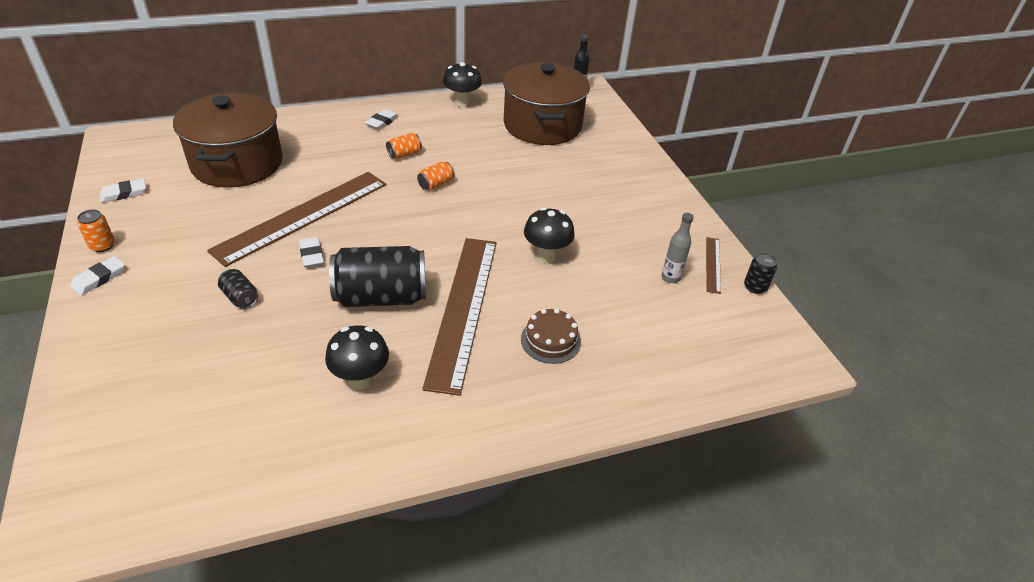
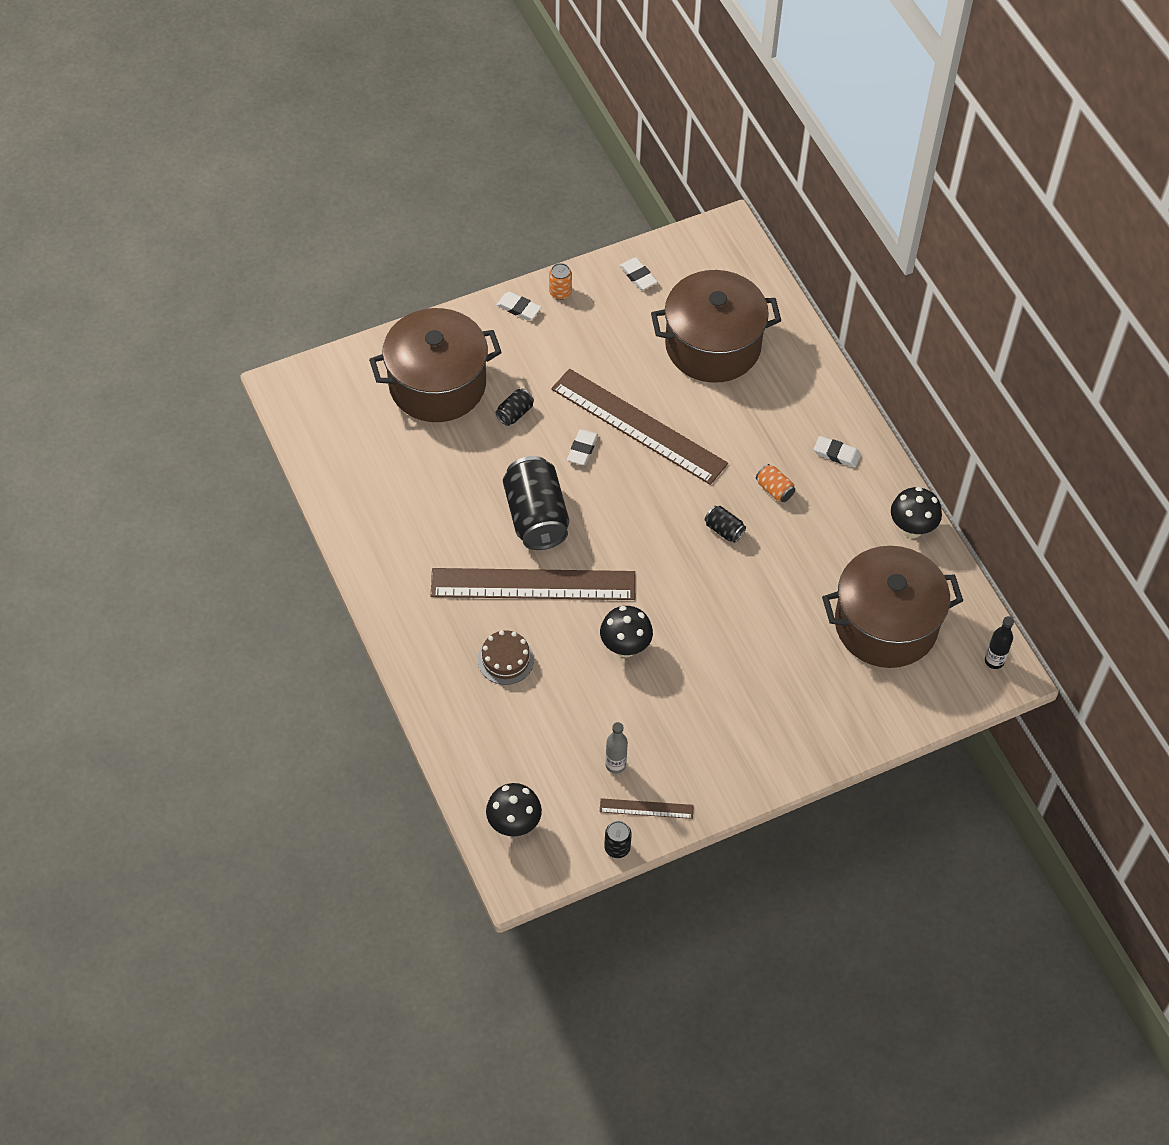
camera: 85 degrees right, 15 degrees up
(160, 358) = (437, 384): none -> brown pot
(311, 255) = (582, 449): white eraser -> white eraser turned 45 degrees counterclockwise
(361, 379) = (437, 523): black mushroom -> black mushroom (514, 825)
(436, 184) = (724, 530): orange can -> black can

